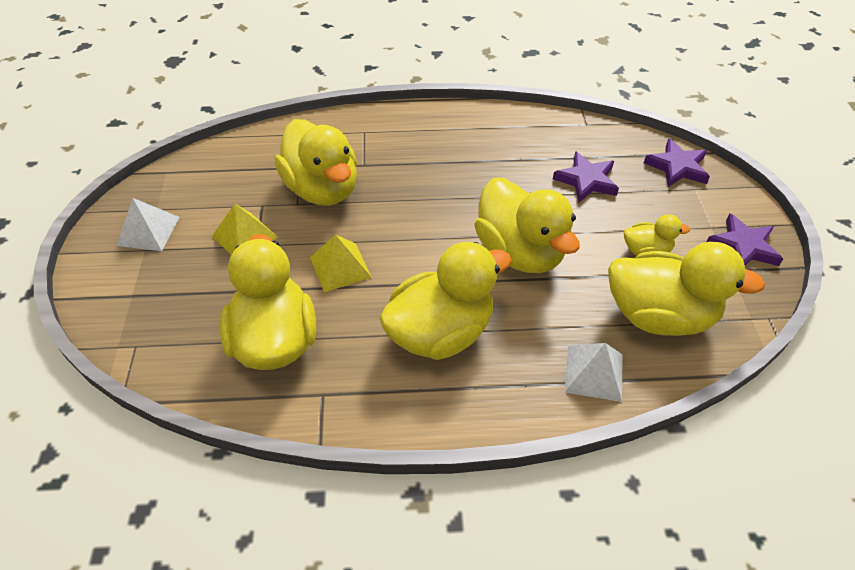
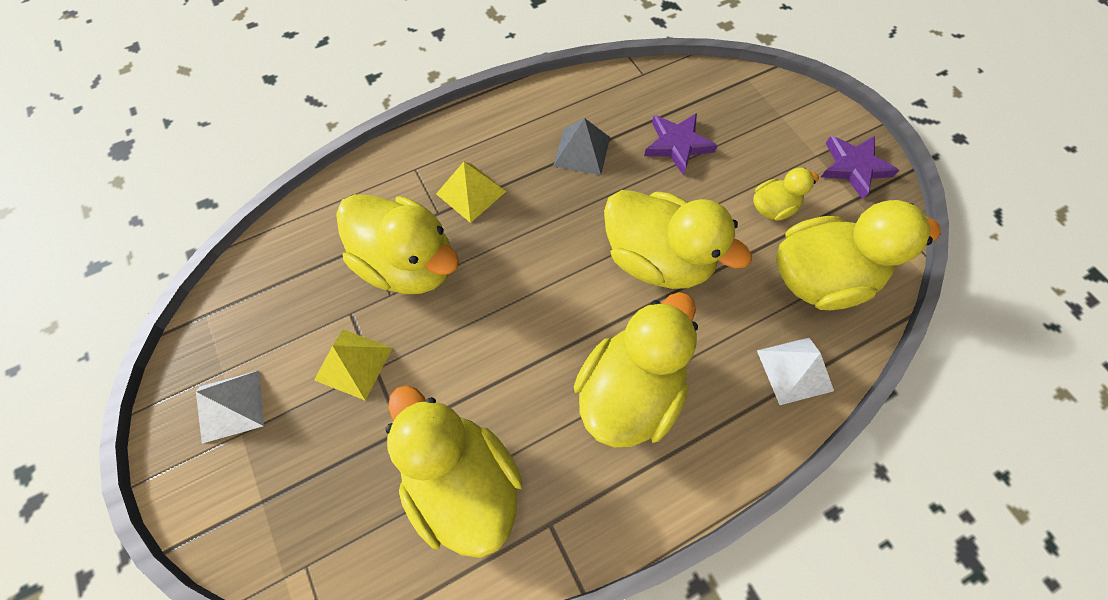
camera: 25 degrees left, 15 degrees up
(340, 267) = (483, 357): yellow pyramid -> yellow pyramid (471, 192)
(502, 160) = (582, 151): none -> grey pyramid
(677, 167) = (753, 96): purple star -> none

